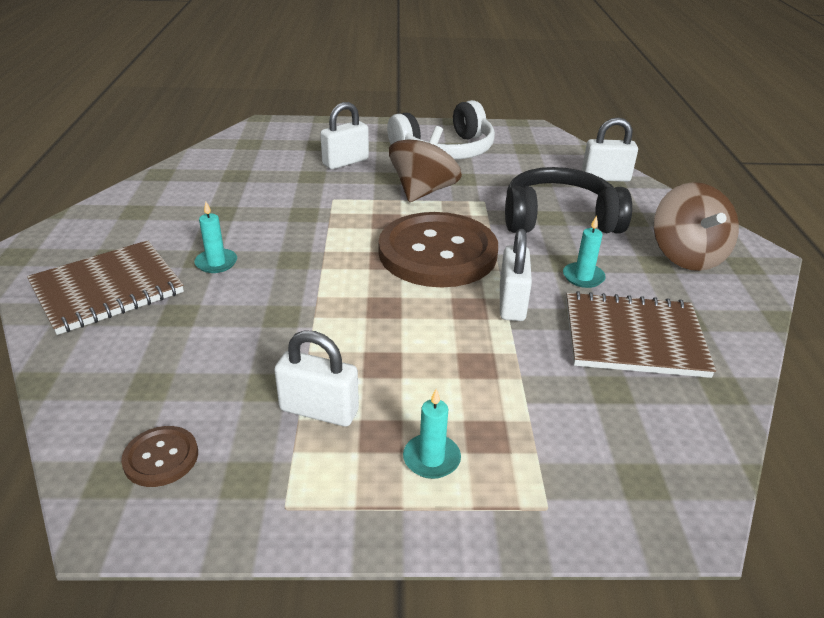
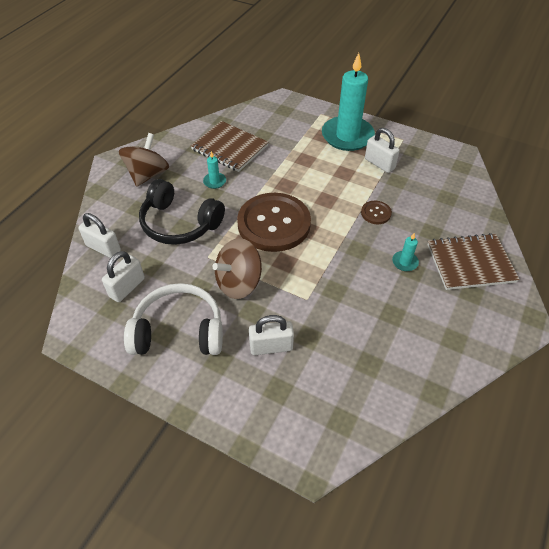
camera: 150 degrees left, 15 degrees up
(161, 458) = (443, 167): brown button -> brown button (376, 213)
(431, 459) = (347, 136): turquoise candle -> turquoise candle, size x2.47
(512, 303) = (264, 180): white padlock -> white padlock (127, 287)

